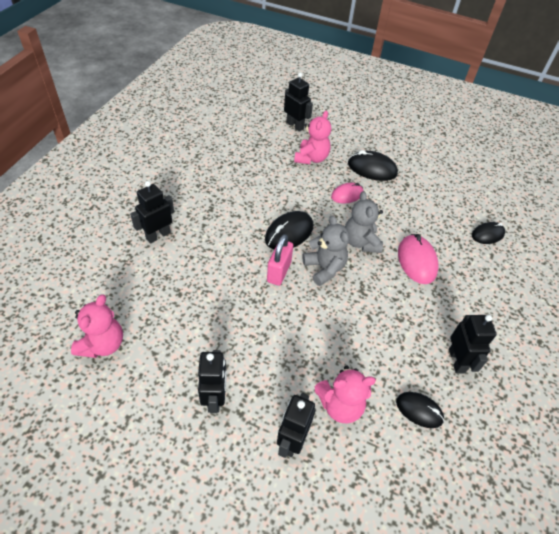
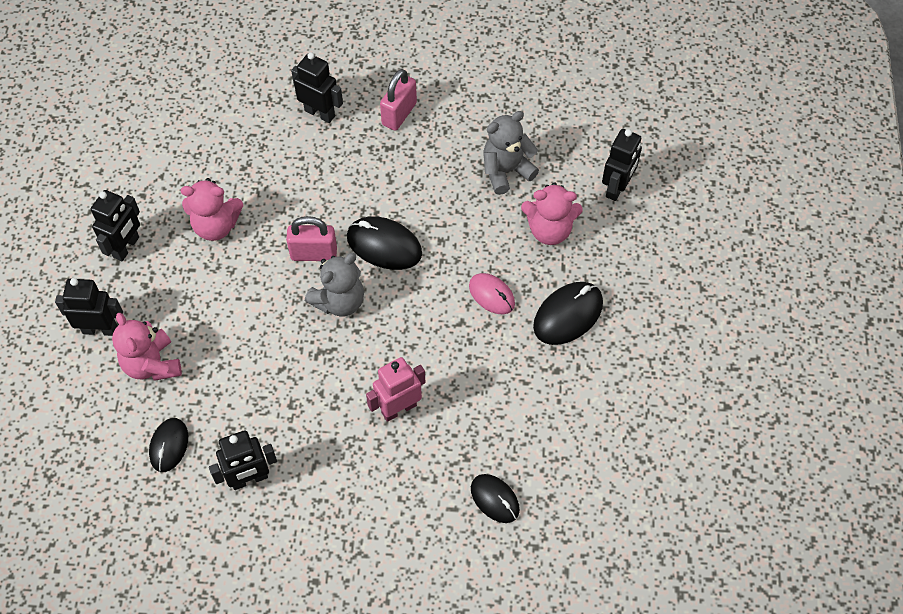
camera: 75 degrees right, 10 degrees up
(103, 344) = (156, 129): pink teddy bear -> pink teddy bear (216, 226)
(186, 196) = (399, 114): none -> pink padlock
(215, 398) = (126, 247): black robot -> black robot turned 45 degrees counterclockwise
(360, 242) = (404, 332): grey teddy bear -> grey teddy bear (506, 171)
(372, 169) = (568, 315): black mouse -> black mouse turned 45 degrees clockwise
(417, 261) = (398, 408): pink mouse -> pink robot

